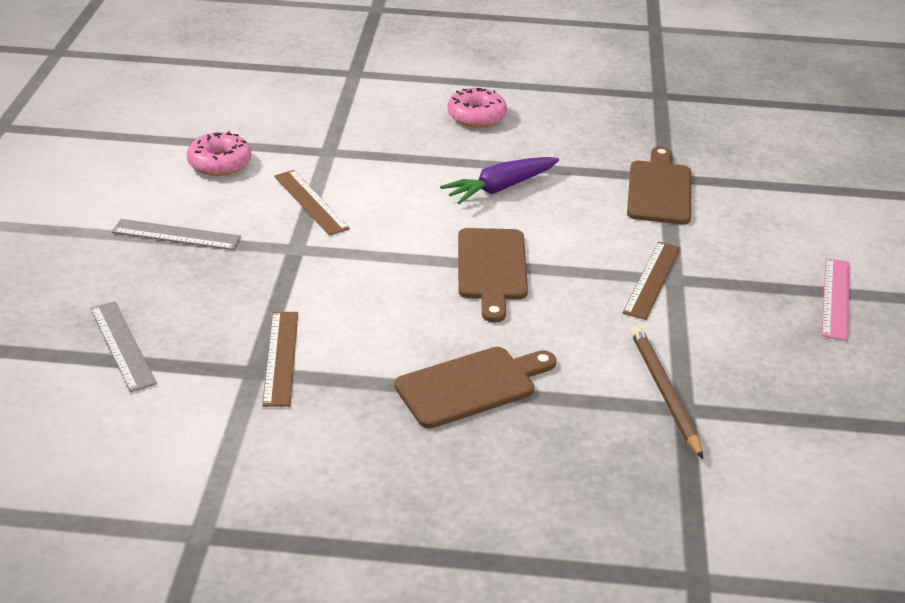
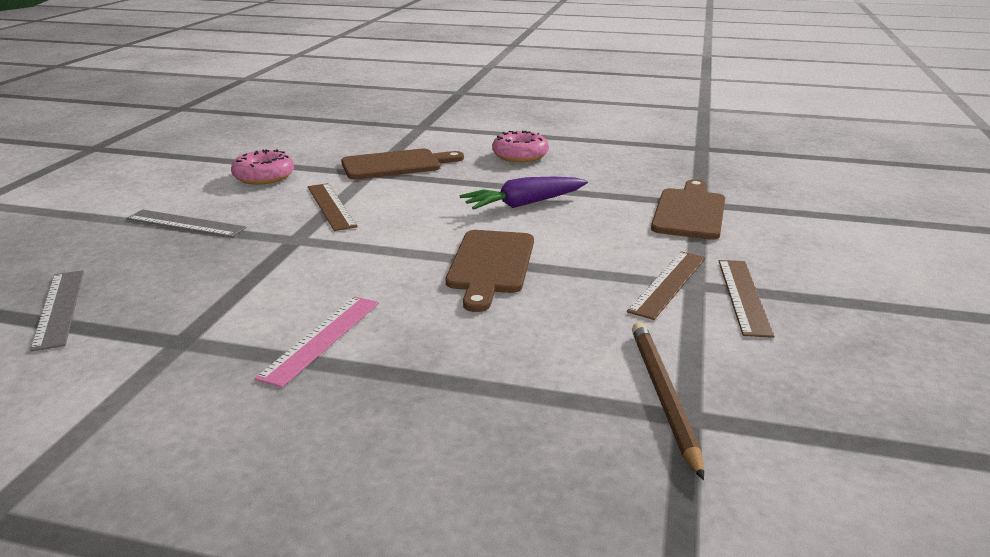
camera: 10 degrees right, 10 degrees down
(280, 357) = (218, 330): brown ruler -> brown ruler (743, 296)
(471, 386) = (422, 372): brown cutting board -> brown cutting board (396, 165)
(835, 298) = (890, 312): pink ruler -> pink ruler (321, 338)

